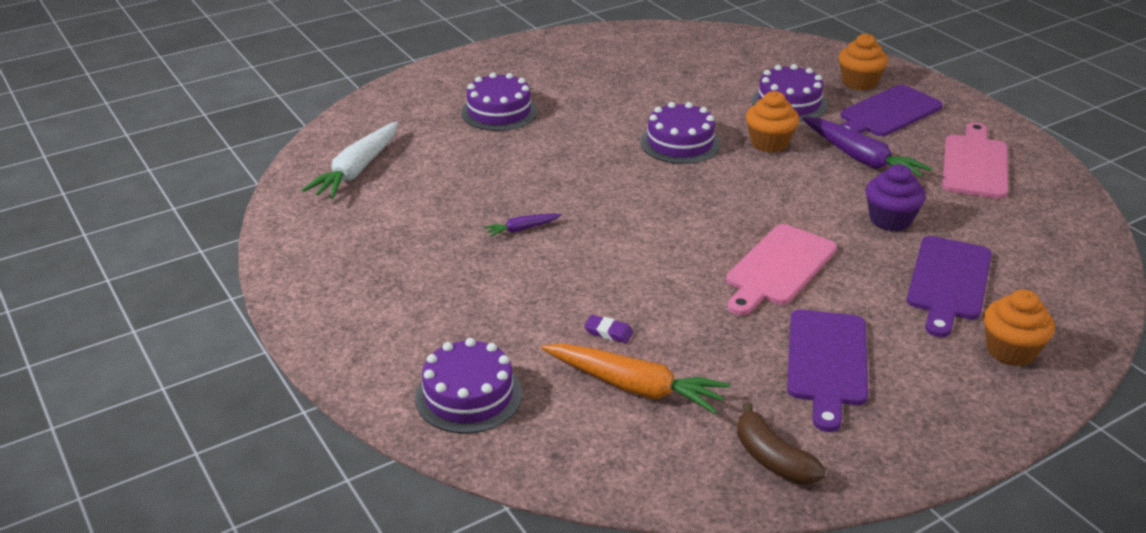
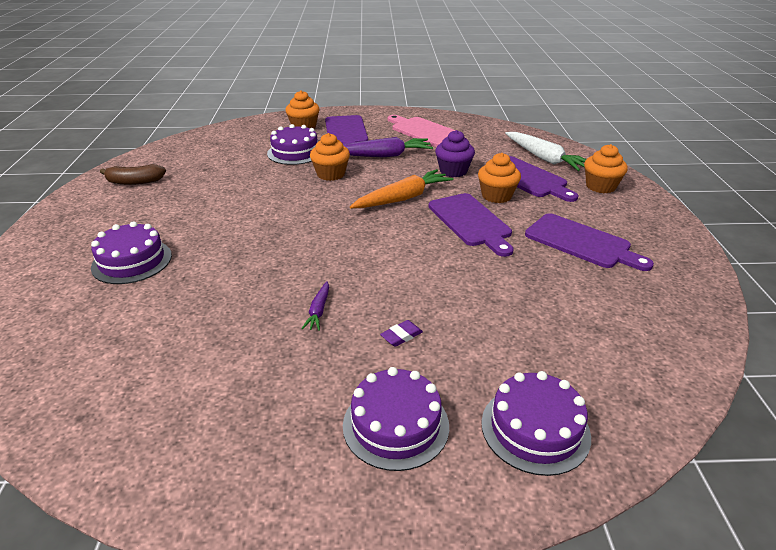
camera: 60 degrees left, 0 degrees up
(357, 170) = (100, 382): white carrot -> white carrot (544, 158)
(608, 332) = (493, 317): purple eraser -> purple eraser (401, 336)
(635, 387) = (569, 329): orange carrot -> orange carrot (403, 198)
(680, 143) = (289, 202): purple cake -> purple cake (395, 425)
(772, 458) = (673, 299): brown banana -> brown banana (135, 182)
(778, 268) = (471, 222): pink cutting board -> purple cutting board
(866, 270) = (496, 196): none -> orange cupcake

